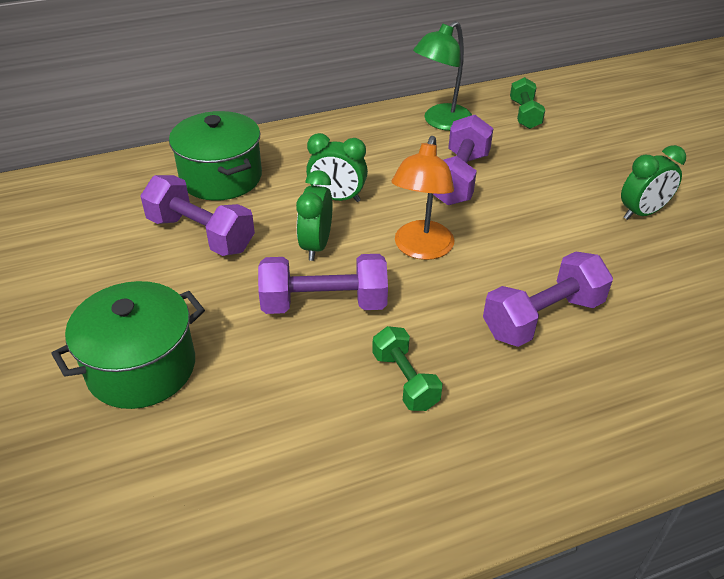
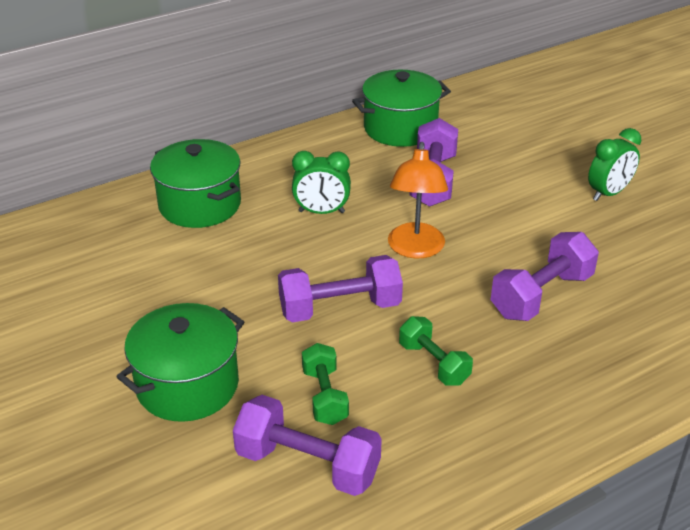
camera: 10 degrees left, 5 degrees down
(201, 234) = (199, 261): purple dumbbell -> purple dumbbell (307, 465)
(316, 246) = (315, 258): green clock -> none
(441, 122) = (400, 128): green lamp -> green pot
(524, 114) = (479, 113): green dumbbell -> green dumbbell (325, 396)

